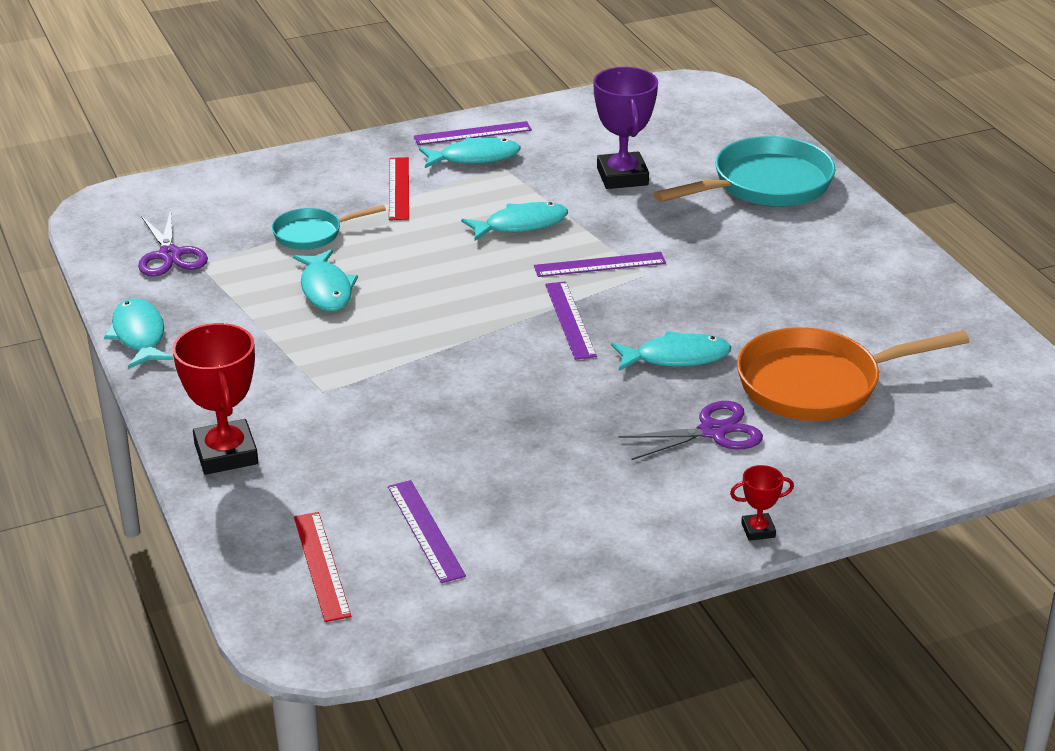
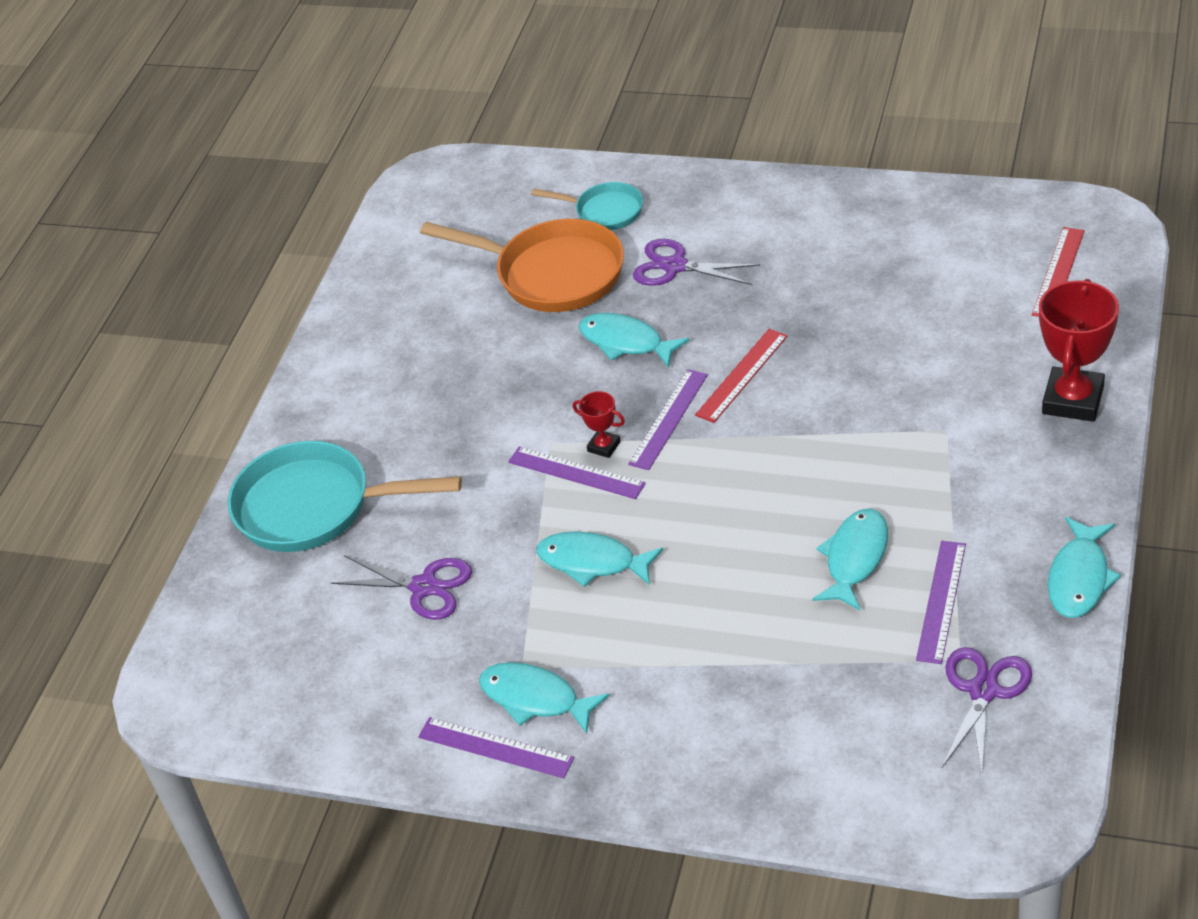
camera: 135 degrees left, 10 degrees up
(312, 234) = (809, 652): turquoise pan -> turquoise pan (605, 211)
(399, 188) = (660, 685): red ruler -> red ruler (741, 375)
(425, 530) = (960, 270): purple ruler -> purple ruler (941, 601)
(622, 176) = (424, 587): purple trophy -> purple scissors
(758, 530) = (731, 184): red trophy -> red trophy (604, 446)

